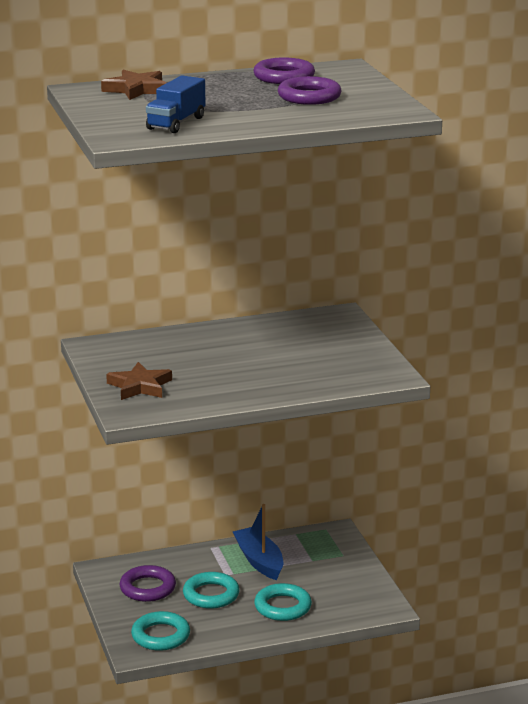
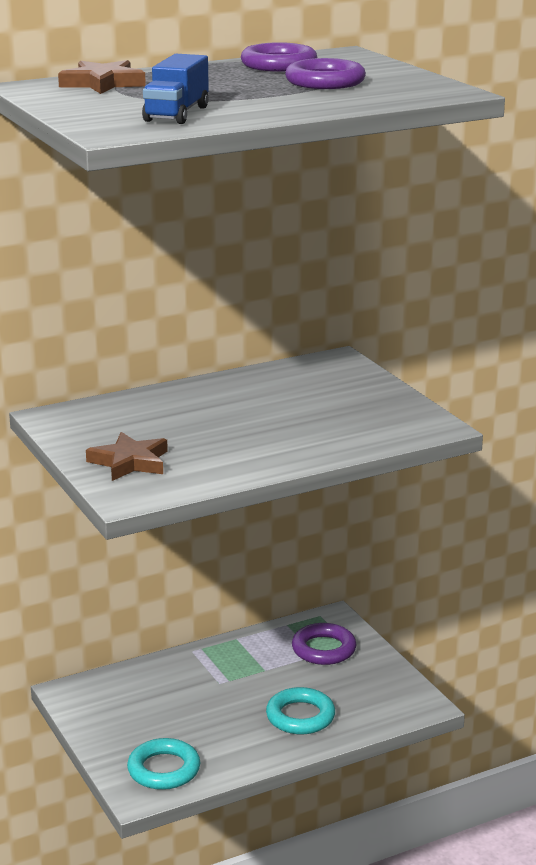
camera: 10 degrees left, 0 degrees up
(147, 588) = (131, 709): purple ring -> purple ring (324, 649)
(211, 595) = (210, 710): turquoise ring -> none
(259, 561) = (255, 662): blue boat -> none

